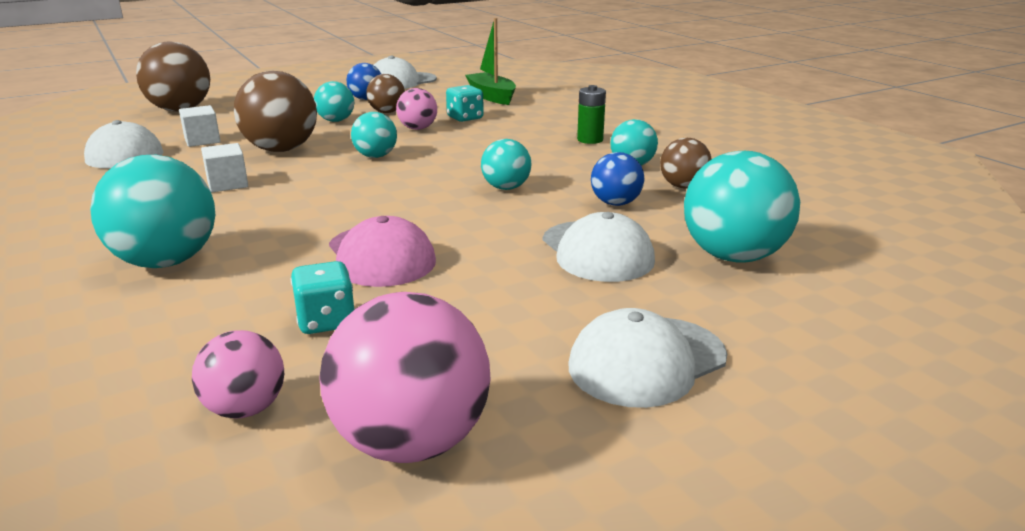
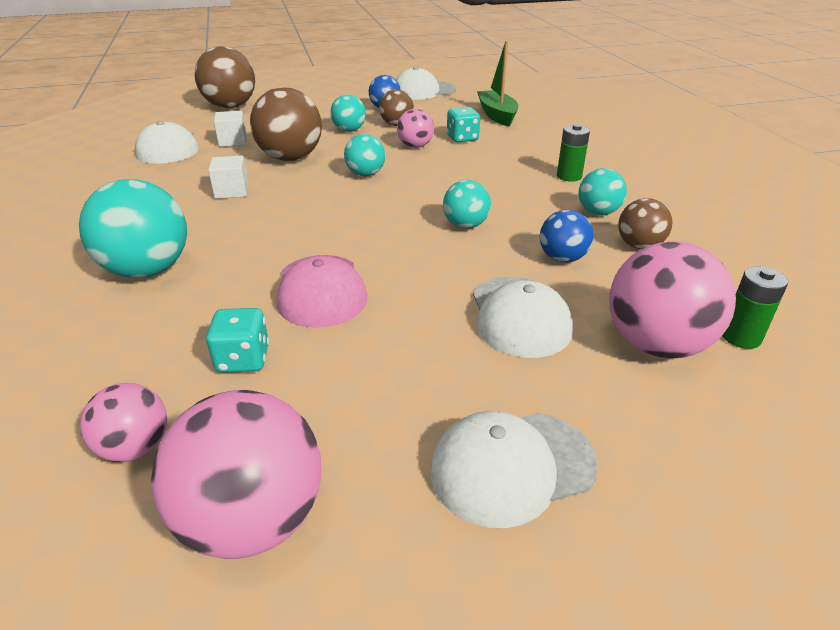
camera: 15 degrees right, 10 degrees up
(733, 256) = (656, 344): turquoise ball -> pink ball
(803, 242) = (741, 337): none -> green battery

